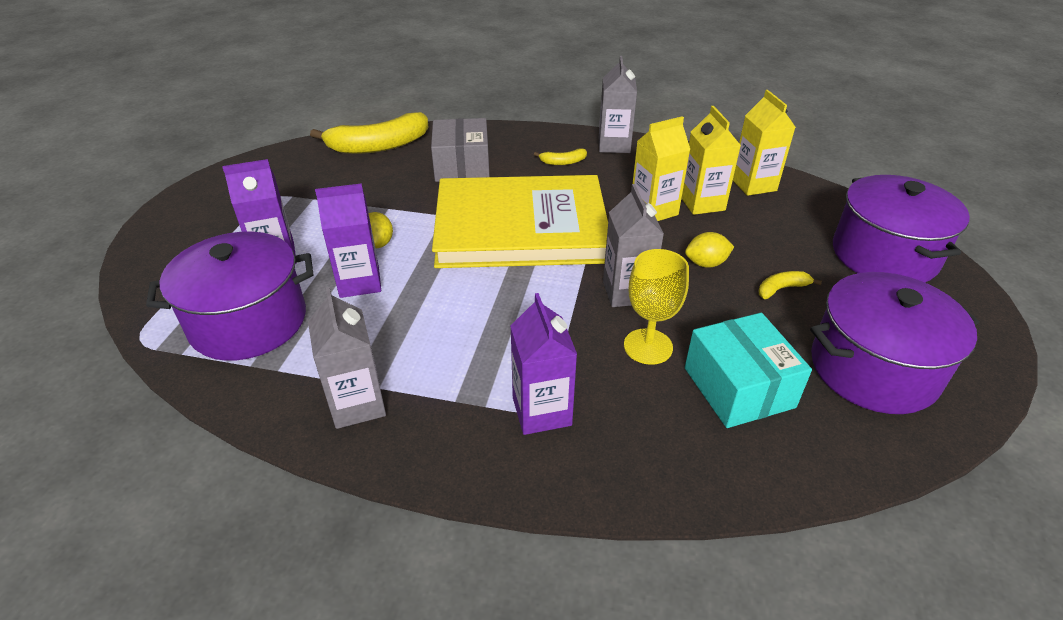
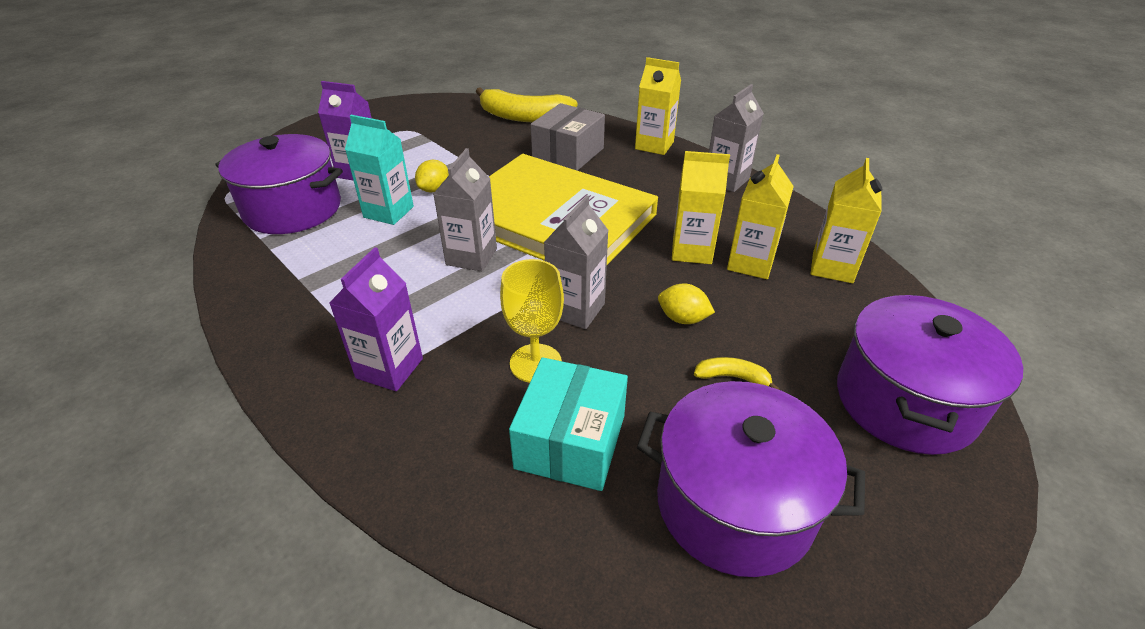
camera: 35 degrees right, 0 degrees up
(357, 404) = (284, 296): grey carton -> grey carton (471, 257)
(359, 282) = (388, 212): purple carton -> turquoise carton
(526, 135) = (654, 145): none -> yellow carton
(563, 162) = (658, 179): yellow banana -> none

